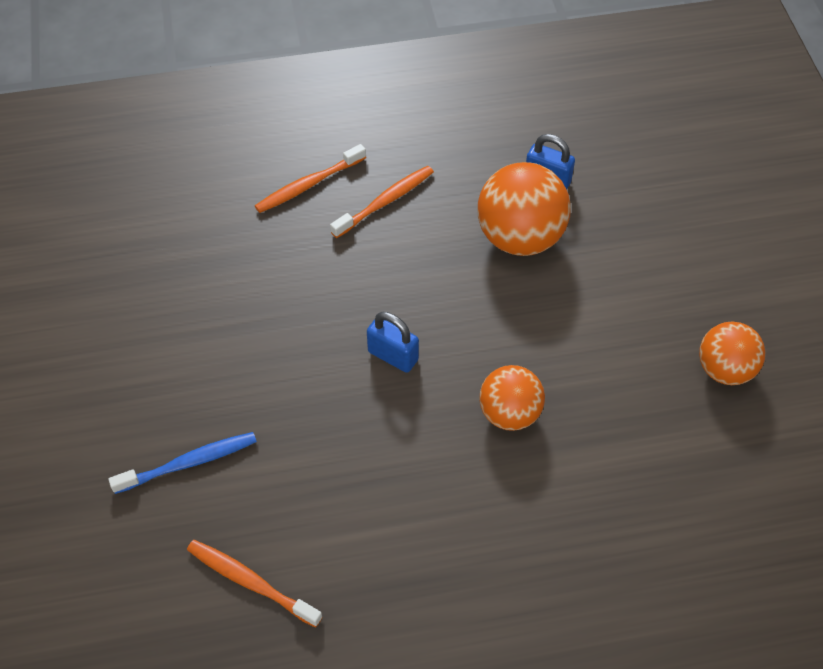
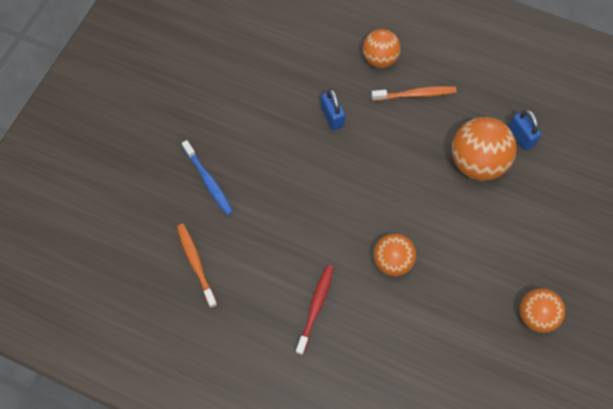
camera: 35 degrees right, 10 degrees up
(189, 463) = (208, 181): blue toothbrush -> blue toothbrush turned 45 degrees clockwise
(309, 185) = (379, 59): orange toothbrush -> orange ball
(393, 356) = (353, 188): blue padlock -> blue padlock (332, 117)
(457, 533) = (315, 307): none -> red toothbrush

